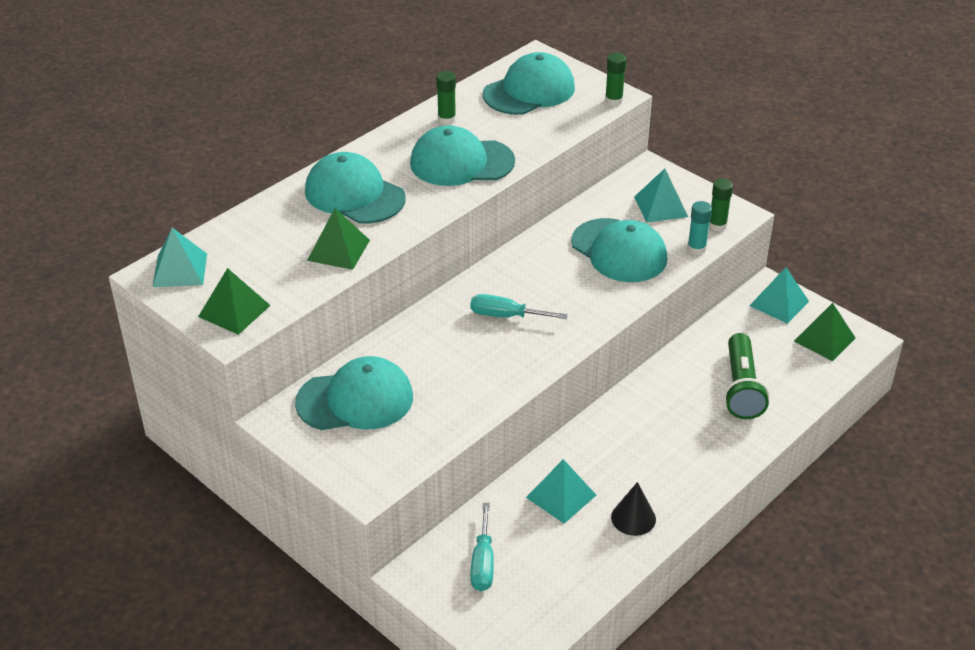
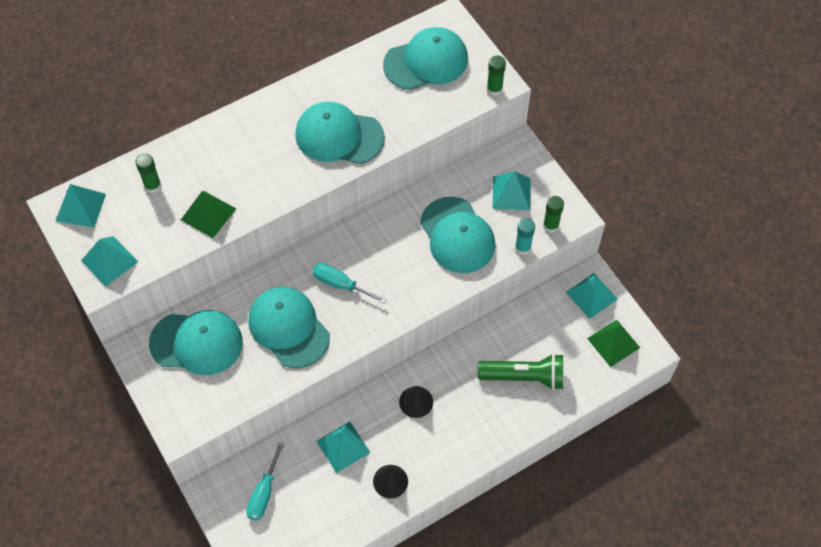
camera: 15 degrees right, 20 degrees up
(234, 311) = (109, 261): green pyramid -> turquoise pyramid
(354, 194) = (240, 154): turquoise cap -> turquoise cap (288, 328)
(446, 119) = (344, 81): green glue stick -> green glue stick (153, 186)
(628, 435) = (416, 401): none -> black cone
(742, 388) = (524, 377): green flashlight -> green flashlight turned 105 degrees counterclockwise

